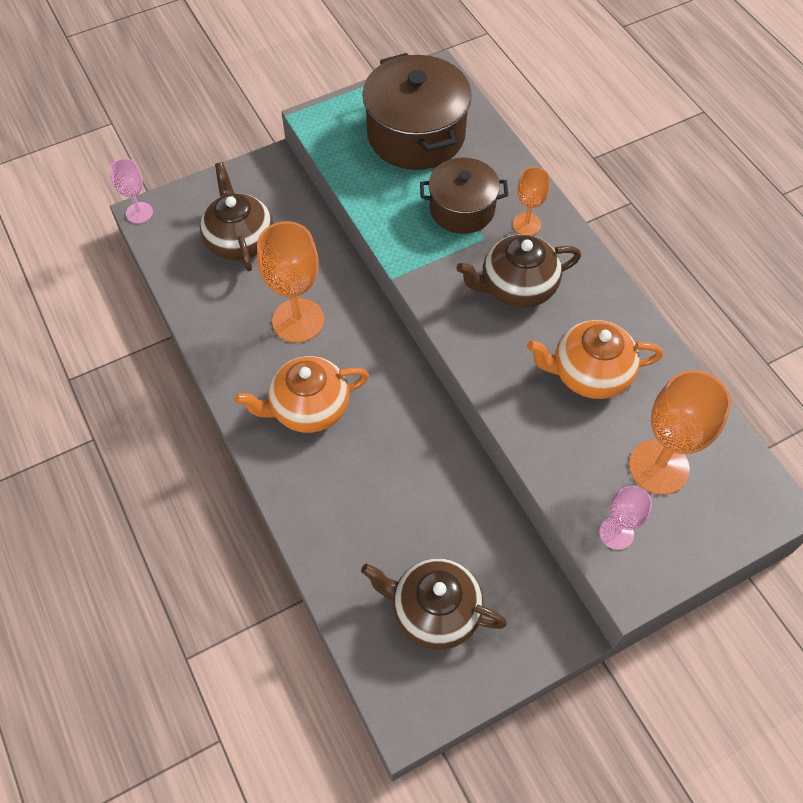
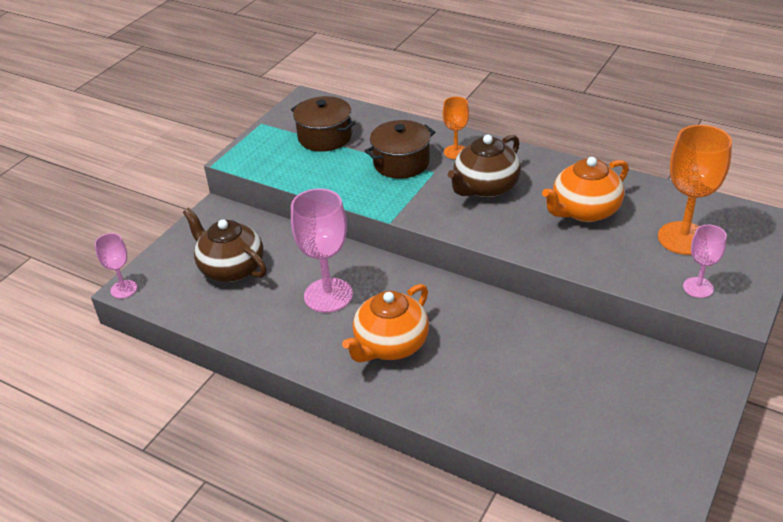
camera: 30 degrees left, 20 degrees down
(298, 320) = (328, 295): orange goblet -> pink goblet
(416, 135) = (325, 137): brown pot -> brown pot, size x0.63
(434, 611) = (615, 421): brown teapot -> none

